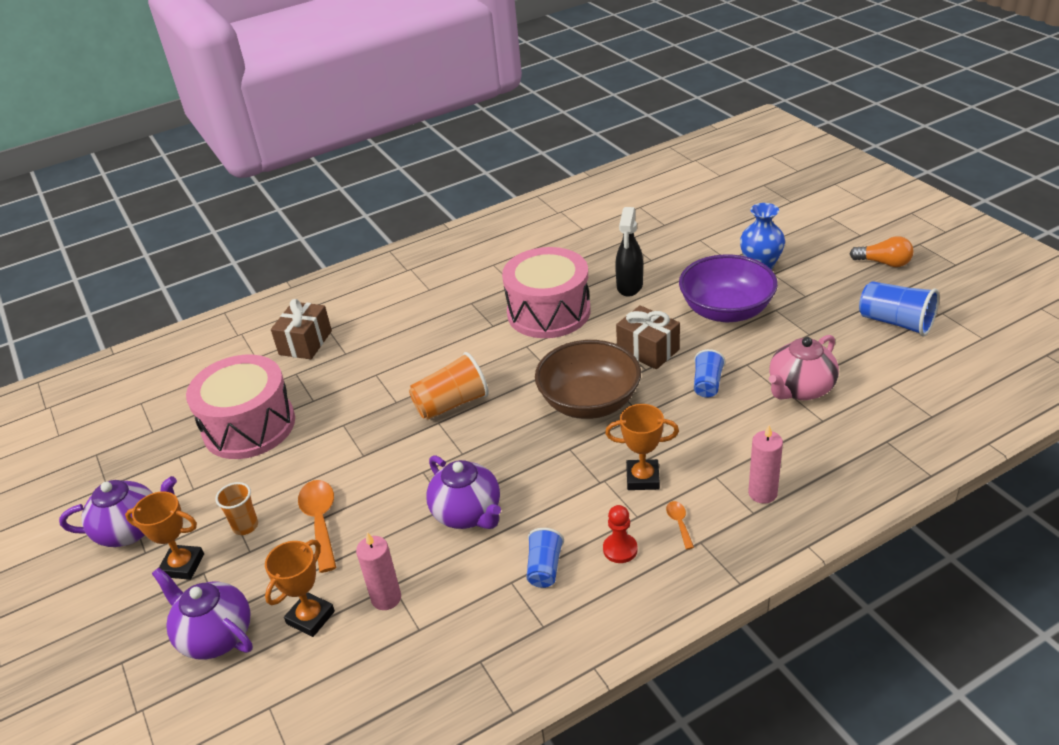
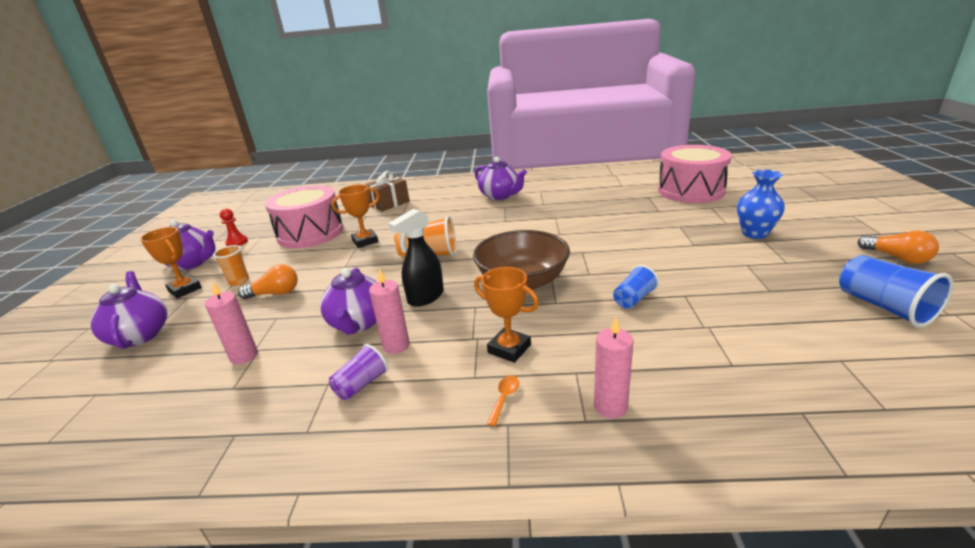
camera: 30 degrees right, 10 degrees down
(310, 617) = (193, 348): orange trophy -> orange trophy (365, 241)
(320, 521) = (275, 293): orange spoon -> orange light bulb
(448, 286) = (500, 196): none -> purple teapot
(535, 519) = (396, 345): none -> pink candle
(544, 568) = (361, 384): blue cup -> purple cup
(548, 312) = (550, 222): pink drum -> pink drum (690, 191)
(620, 549) = (432, 397): red pawn -> red pawn (237, 242)
(629, 286) = (626, 222): black spray bottle -> black spray bottle (425, 297)
(648, 350) = (603, 262): brown gift -> none
(726, 310) = (697, 254): purple bowl -> none
(800, 389) = (726, 330): pink teapot -> none

